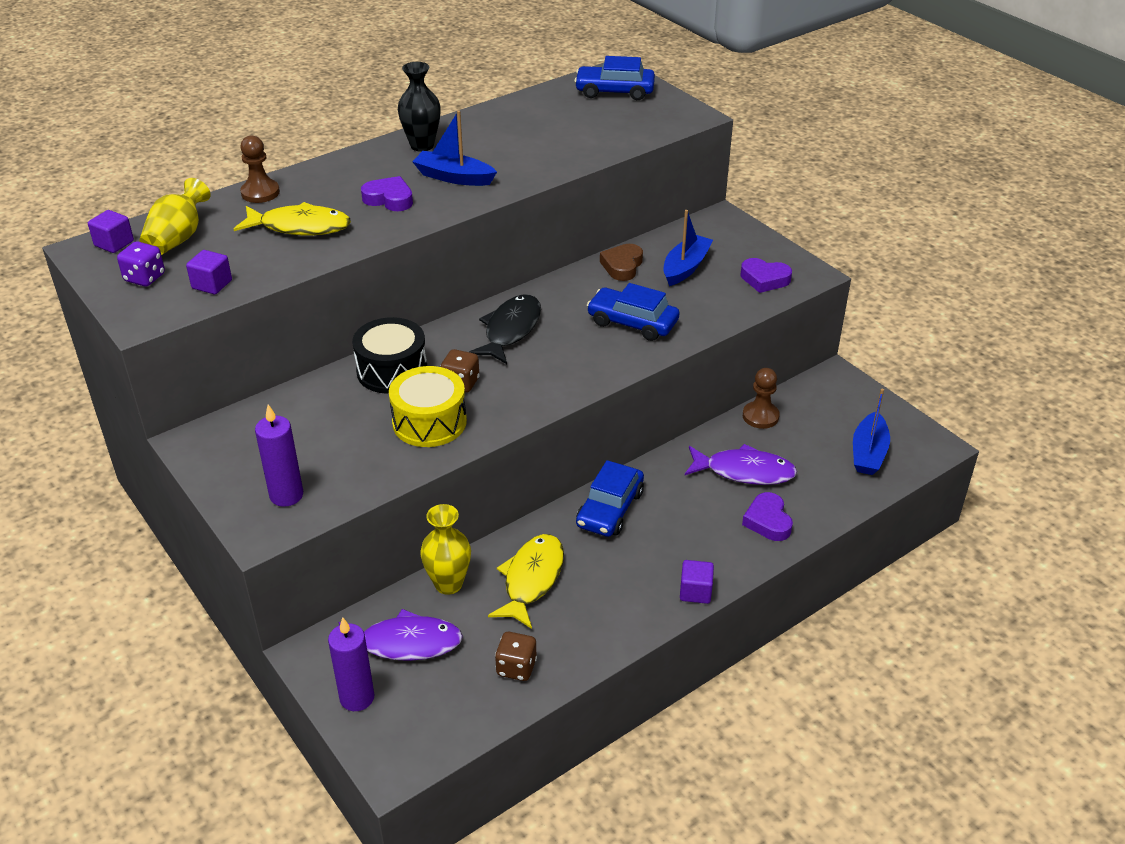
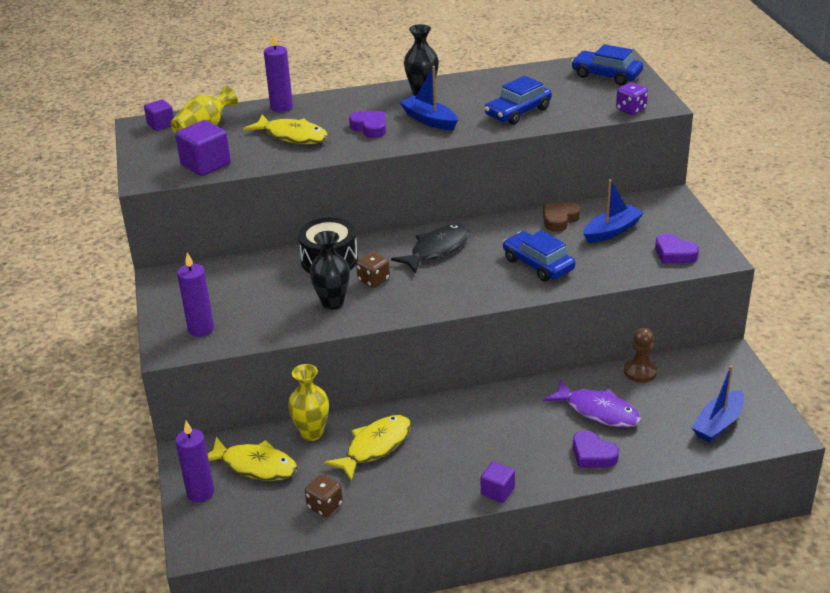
camera: 25 degrees right, 5 degrees down
(145, 278) = (165, 151): purple dice -> purple dice (631, 110)
(212, 284) = (206, 164): purple cube -> purple cube, size x1.64
(260, 193) = (281, 107): brown pawn -> purple candle
(404, 643) = (255, 466): purple fish -> yellow fish
(429, 422) = (332, 302): yellow drum -> black vase
(610, 509) = (468, 411): blue car -> blue car (518, 112)
(767, 521) = (593, 454): purple heart -> purple heart turned 60 degrees counterclockwise

